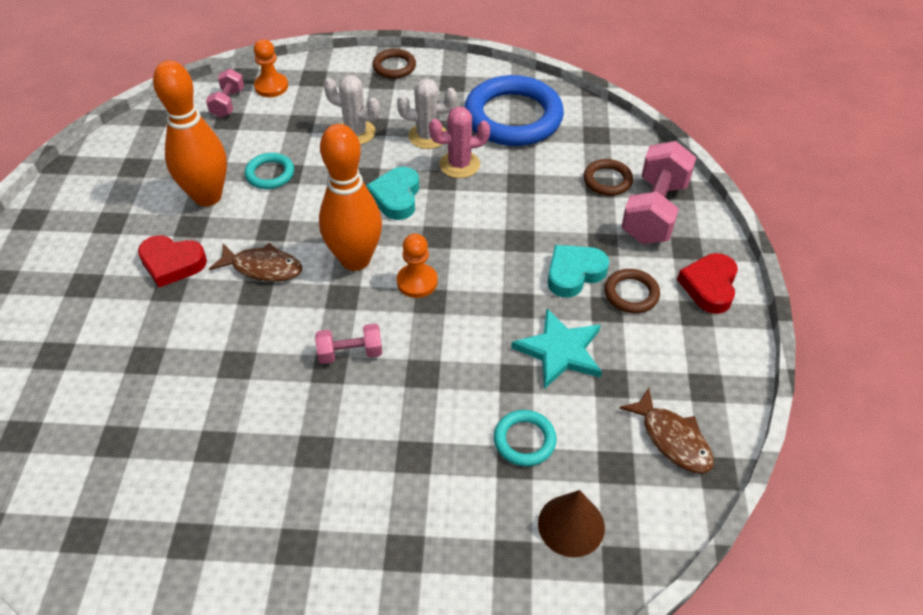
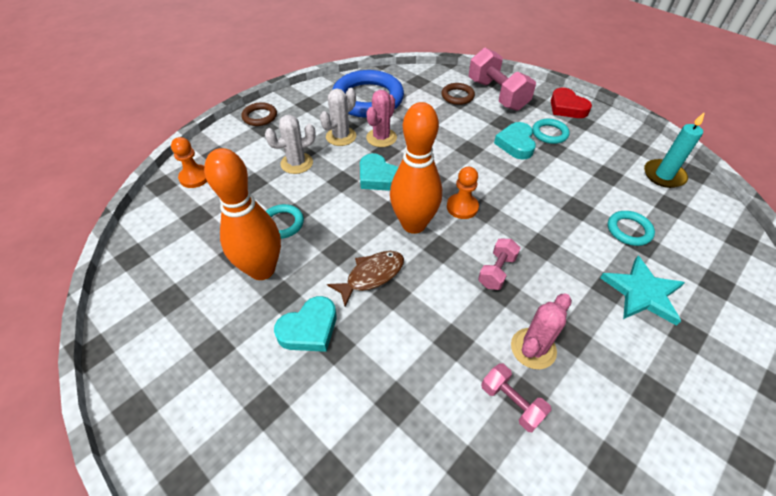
camera: 50 degrees left, 0 degrees up
(172, 263) = (309, 329): red heart -> turquoise heart
(228, 103) = (178, 207): pink dumbbell -> pink dumbbell (511, 402)
(275, 426) = (533, 348): none -> pink cactus
(560, 351) = (570, 180): turquoise star -> turquoise star (642, 293)
(571, 525) = (704, 245): brown cone -> none
(631, 294) = (549, 133): brown ring -> turquoise ring
(672, 439) = (663, 175): brown fish -> turquoise candle

